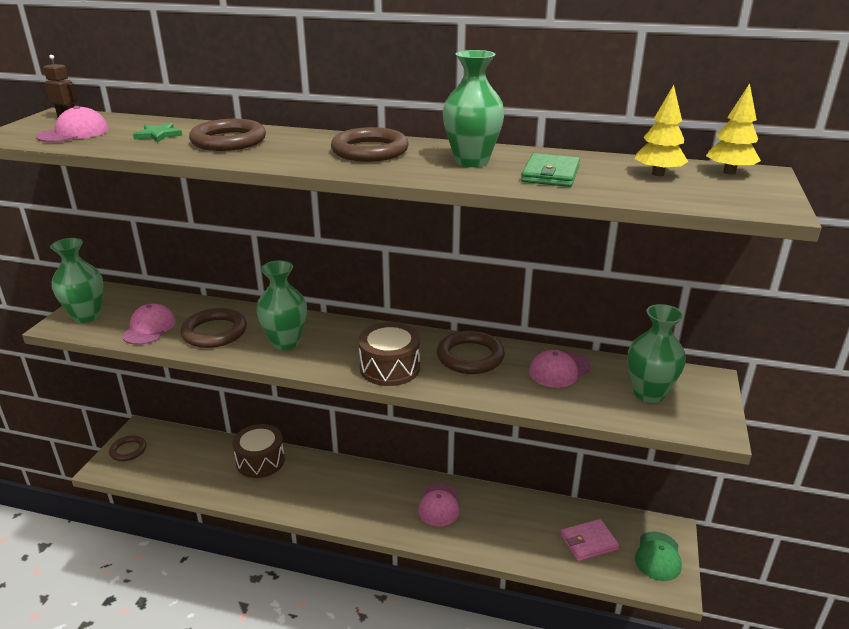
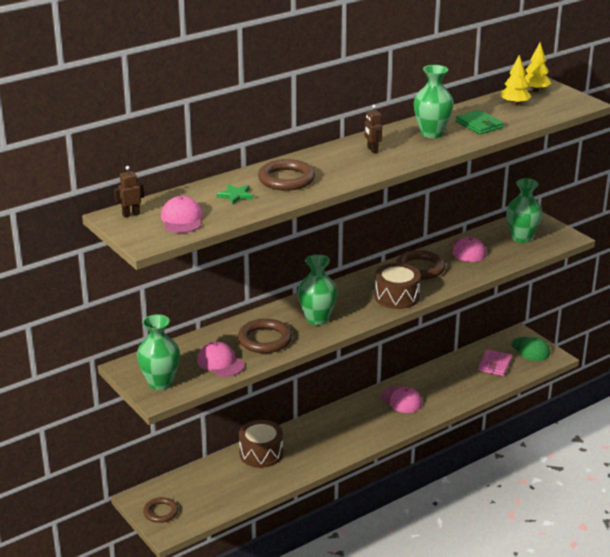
camera: 50 degrees left, 0 degrees up
(370, 151) = (372, 150): brown ring -> brown robot

